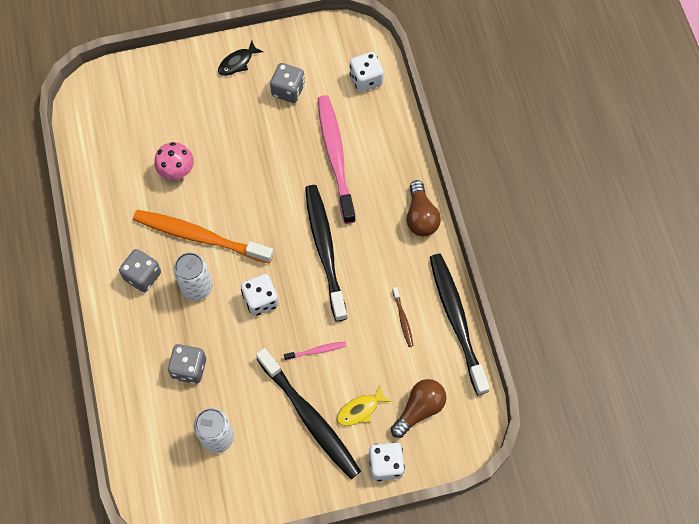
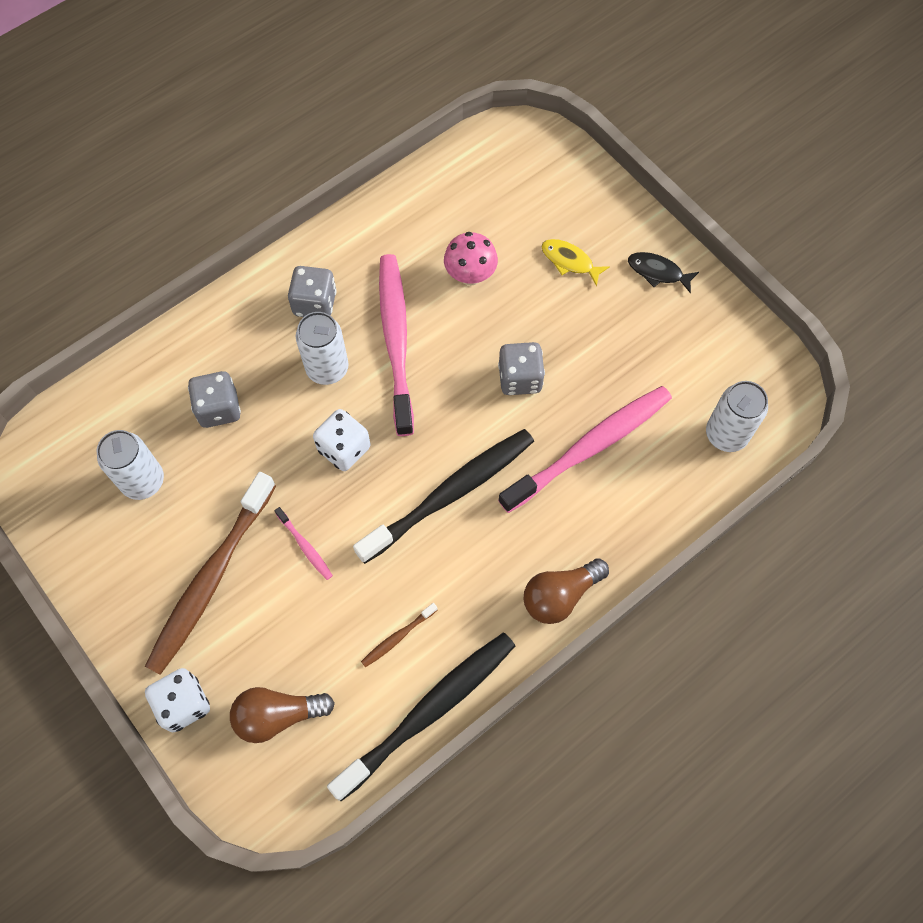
camera: 65 degrees right, 0 degrees up
(200, 236) = (396, 340): orange toothbrush -> pink toothbrush
(288, 90) = (653, 347): grey dice -> grey dice (520, 378)
(310, 418) = (210, 579): black toothbrush -> brown toothbrush
(360, 410) = (246, 637): yellow fish -> yellow fish (569, 261)
(366, 79) = (726, 434): white dice -> white can
(419, 409) = (278, 715): brown light bulb -> brown light bulb turned 150 degrees clockwise

